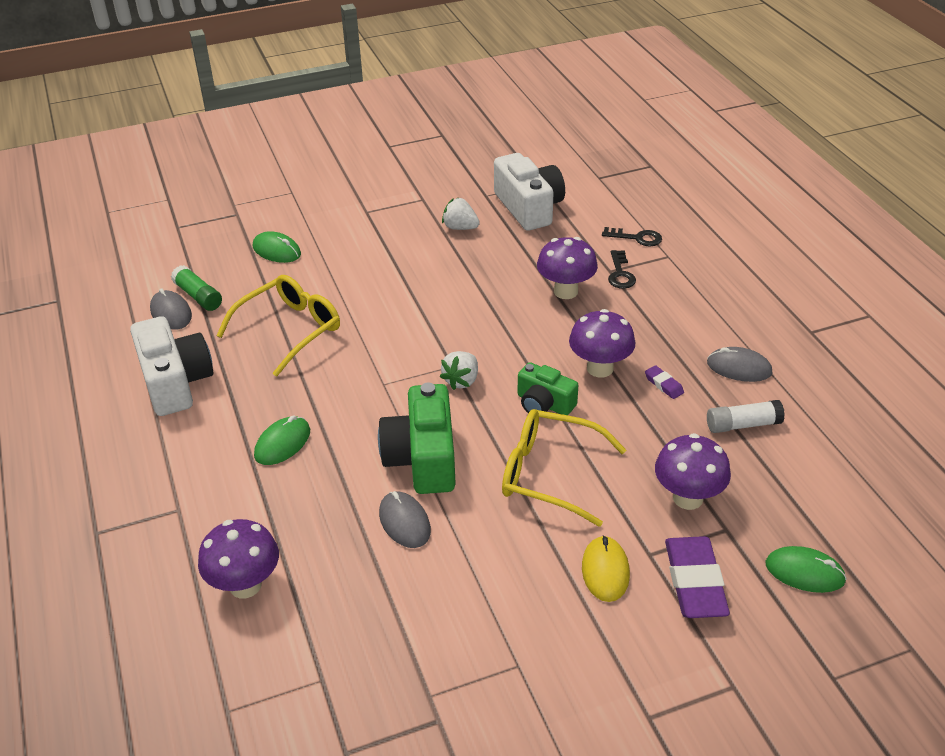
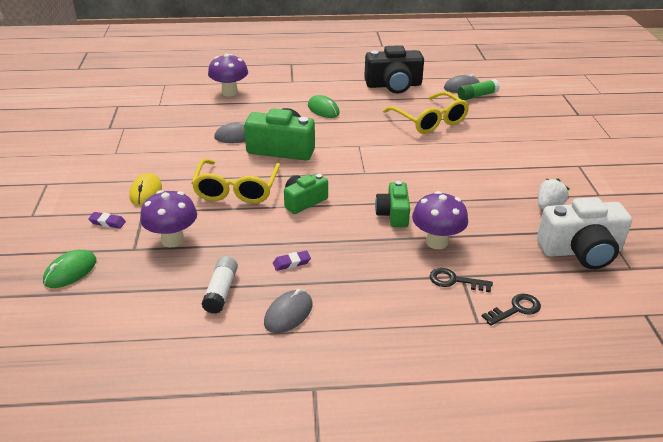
camera: 105 degrees right, 5 degrees down
(175, 382) = (393, 85): white camera -> black camera
(277, 250) = (526, 124): green mouse -> none
(461, 381) = (346, 173): white strawberry -> none
(532, 328) = (393, 214): none -> green camera
(549, 474) = (236, 189): yellow glasses -> yellow glasses turned 150 degrees clockwise
(600, 368) = (328, 235): purple mushroom -> none
(605, 571) = (146, 192): yellow mouse -> yellow mouse turned 75 degrees clockwise
(637, 238) = (516, 309): black key -> black key turned 150 degrees counterclockwise
(694, 582) = (107, 222): purple eraser -> purple eraser, size x0.46

